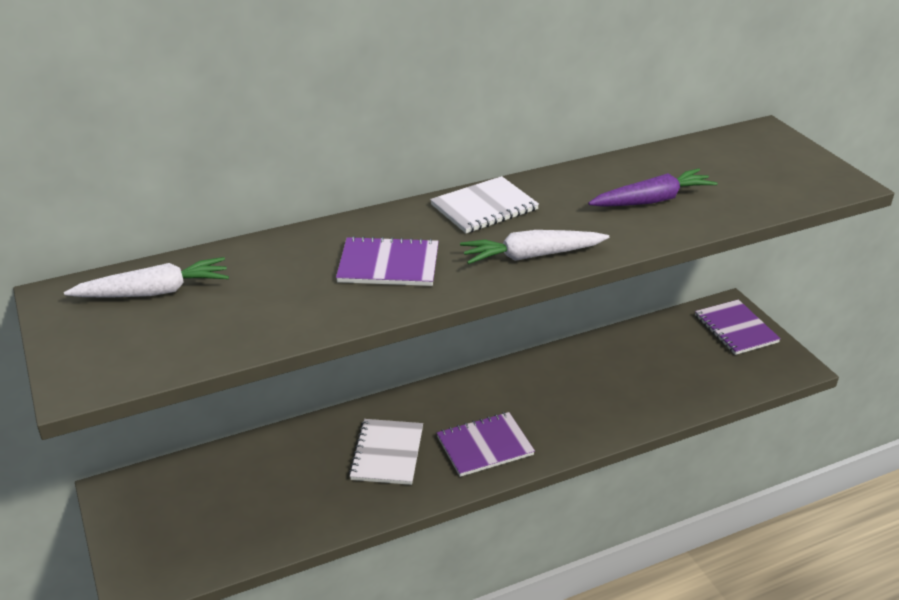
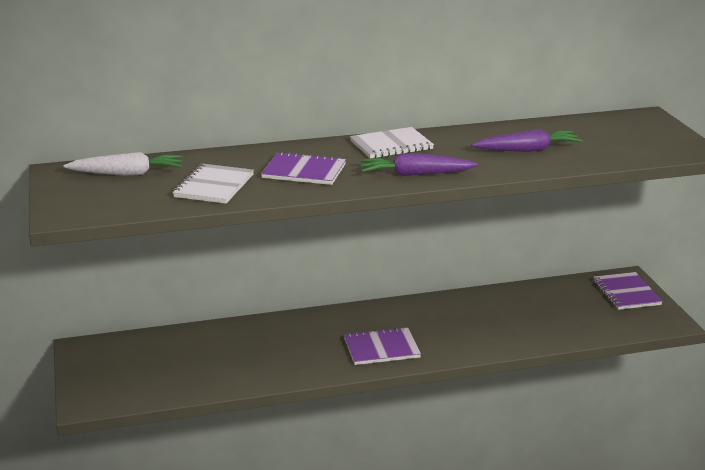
camera: 10 degrees right, 10 degrees down
(387, 453) = (300, 345): white notebook -> white notebook (214, 186)
(532, 256) = (416, 174): white carrot -> purple carrot

